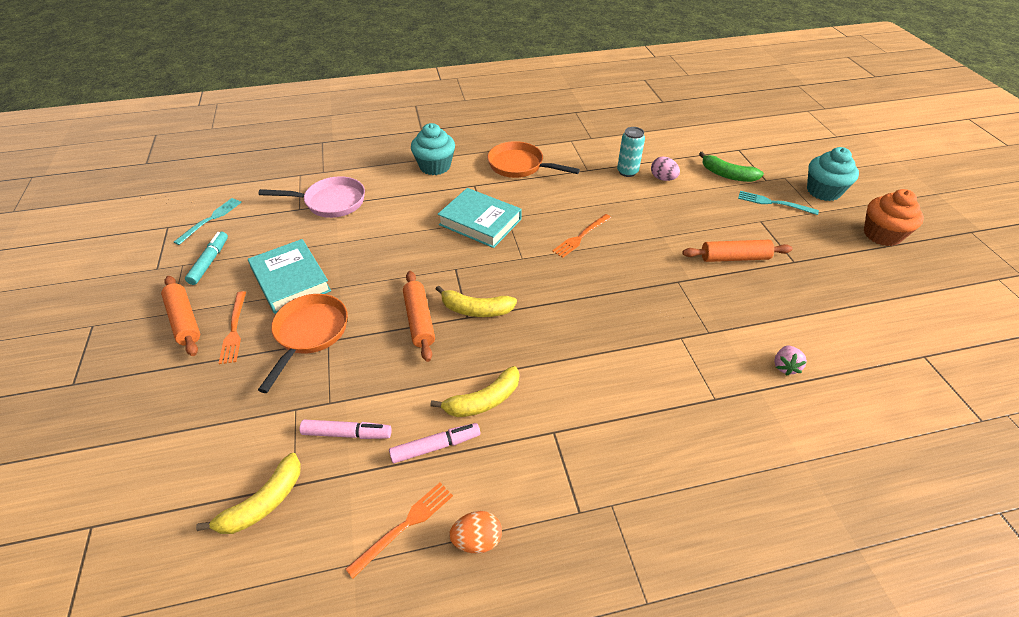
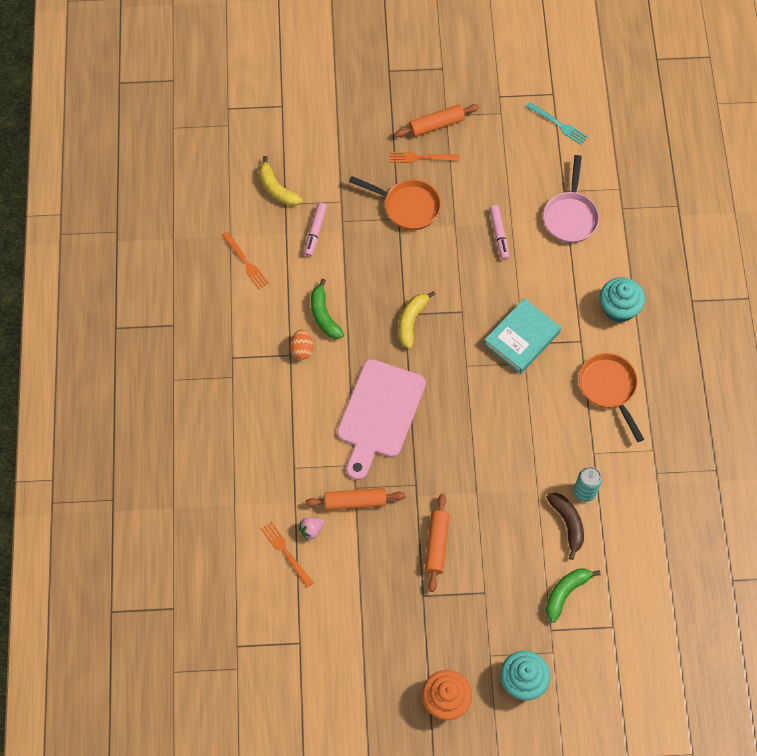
camera: 100 degrees right, 20 degrees up
(210, 262) = (501, 131): turquoise marker -> none
(291, 280) = (468, 191): turquoise book -> none
(419, 320) = (407, 280): orange rolling pin -> orange rolling pin (355, 502)
(435, 446) = (294, 282): pink marker -> pink marker (499, 235)
(477, 540) = (228, 299): orange egg -> orange egg (302, 349)
(483, 400) = (324, 315): yellow banana -> green banana
(520, 166) = (609, 388): orange pan -> orange pan turned 60 degrees counterclockwise
(581, 236) = (487, 421): orange fork -> orange fork (286, 552)
(606, 323) = (379, 414): none -> pink cutting board
(663, 178) = (567, 524): pink egg -> brown banana
(774, 203) = (510, 619): turquoise fork -> none
(785, 366) = (311, 530): pink strawberry -> pink strawberry turned 60 degrees counterclockwise

